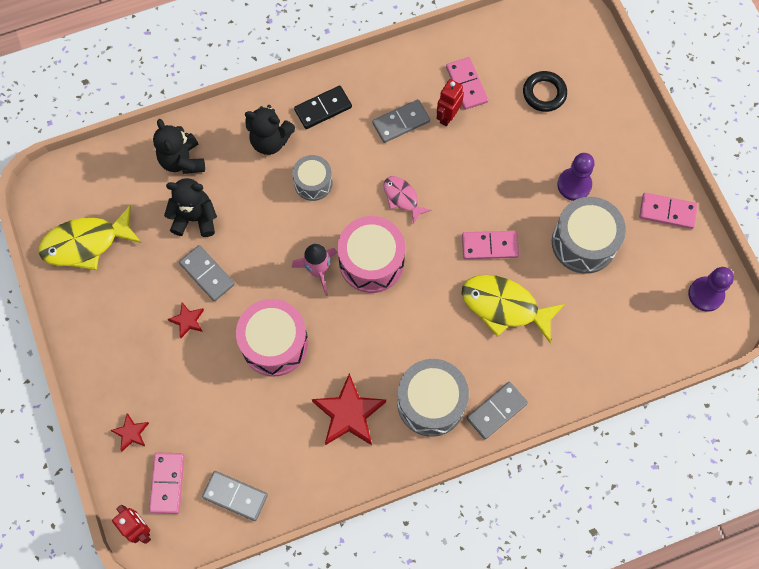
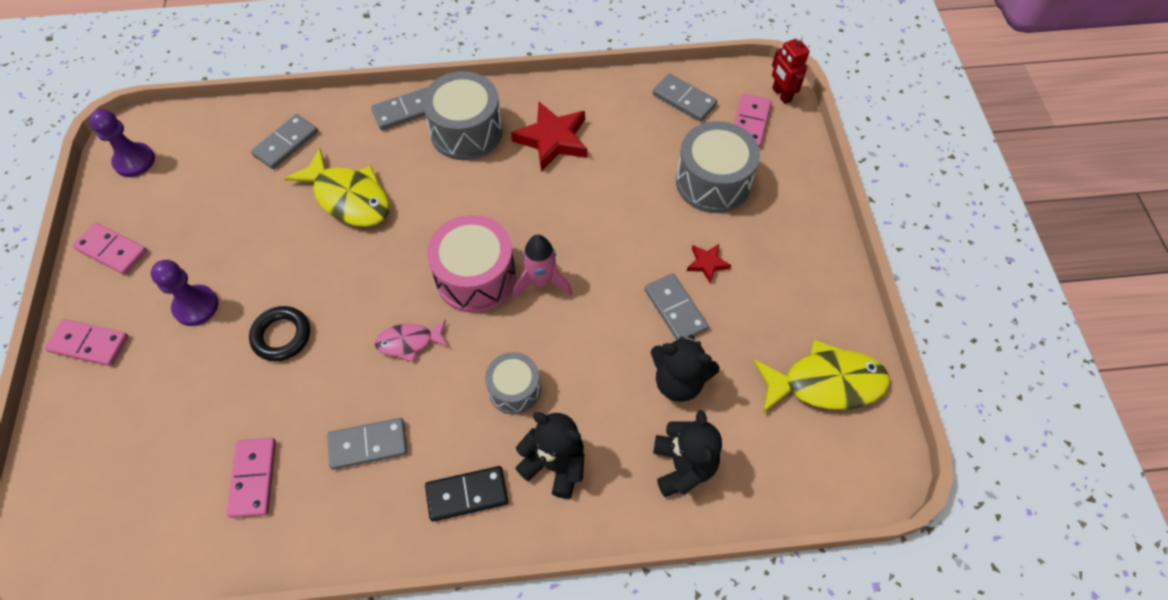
camera: 165 degrees left, 10 degrees down
(131, 433) = (783, 171): red star -> none
(274, 343) = (612, 219): pink drum -> none
(402, 198) = (409, 342): pink fish -> pink fish turned 105 degrees clockwise
(447, 116) = (302, 437): red robot -> none
(489, 246) = (332, 262): pink domino -> pink domino (89, 344)
(544, 93) = (158, 436): black ring -> black ring (282, 336)
(584, 243) = (226, 240): grey drum -> grey drum (713, 182)
(586, 346) = (286, 144): none -> grey domino

